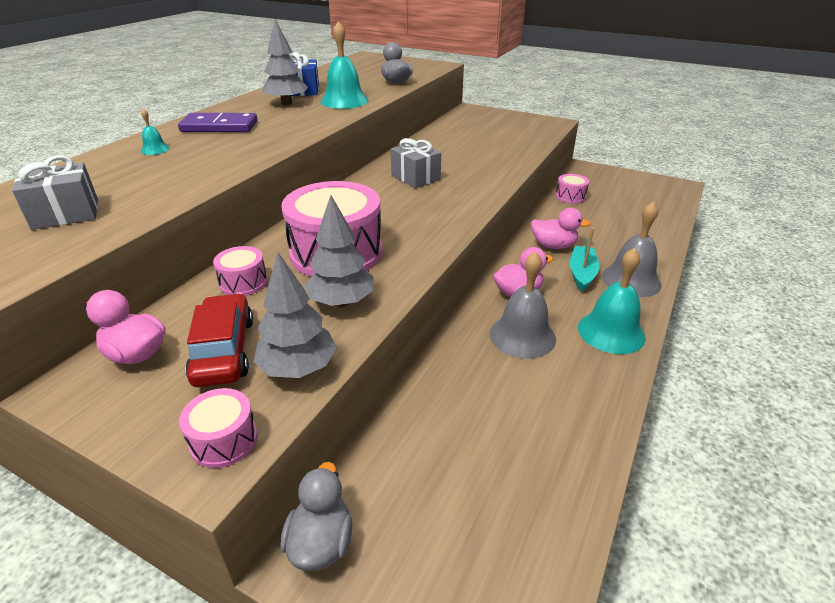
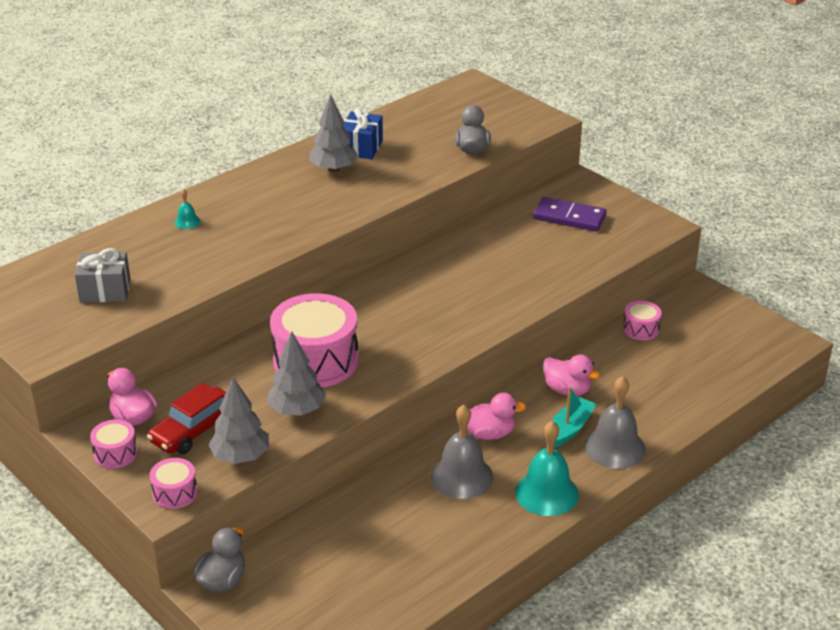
camera: 20 degrees right, 0 degrees up
(219, 126) = (253, 198): purple domino -> purple domino (569, 217)
(224, 350) = (194, 430): red car -> red car turned 150 degrees counterclockwise
(243, 282) = (227, 373): pink drum -> pink drum (115, 453)
(344, 101) = (395, 176): turquoise bell -> none
(415, 177) = (441, 283): grey gift -> none

